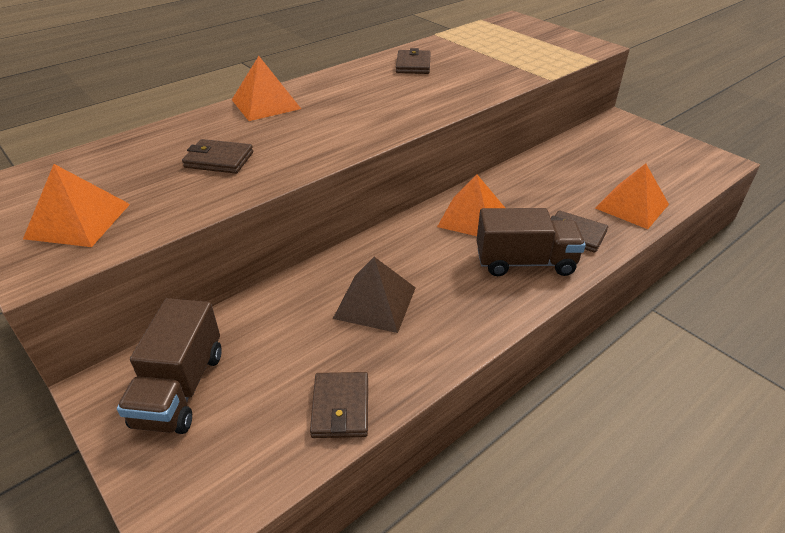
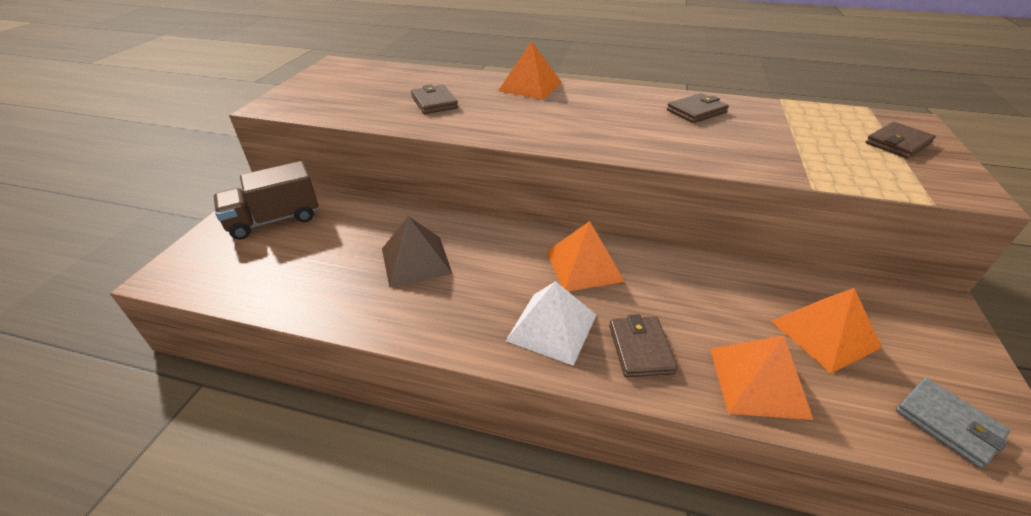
camera: 55 degrees right, 0 degrees up
(78, 220) = (324, 95): orange pyramid -> orange pyramid (825, 334)
(341, 407) = (291, 293): brown wallet -> brown wallet (898, 143)
(525, 262) = (552, 327): brown truck -> white pyramid
(693, 168) = (947, 423): none -> grey wallet

